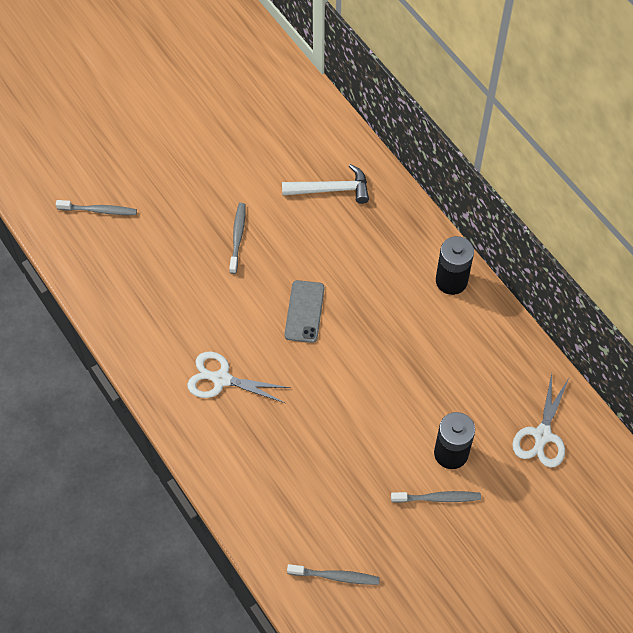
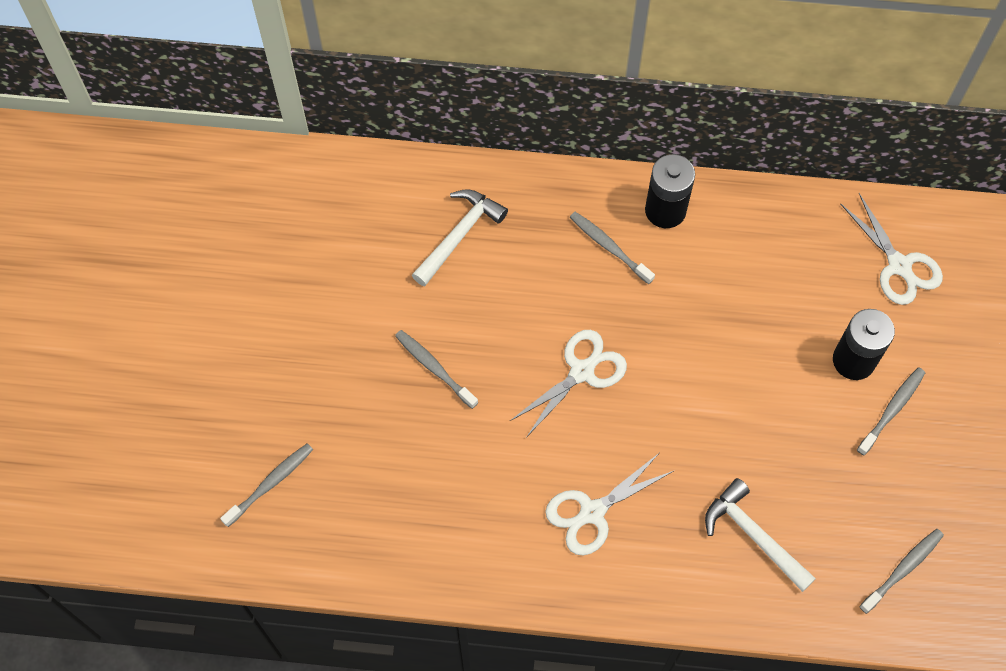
camera: 50 degrees left, 5 degrees up
(283, 476) = (754, 535): none -> white hammer
(304, 311) = (581, 372): grey phone -> white scissors
(398, 269) = (609, 247): none -> grey toothbrush

